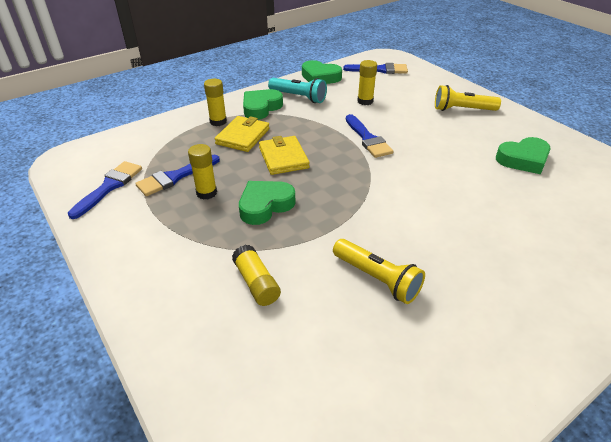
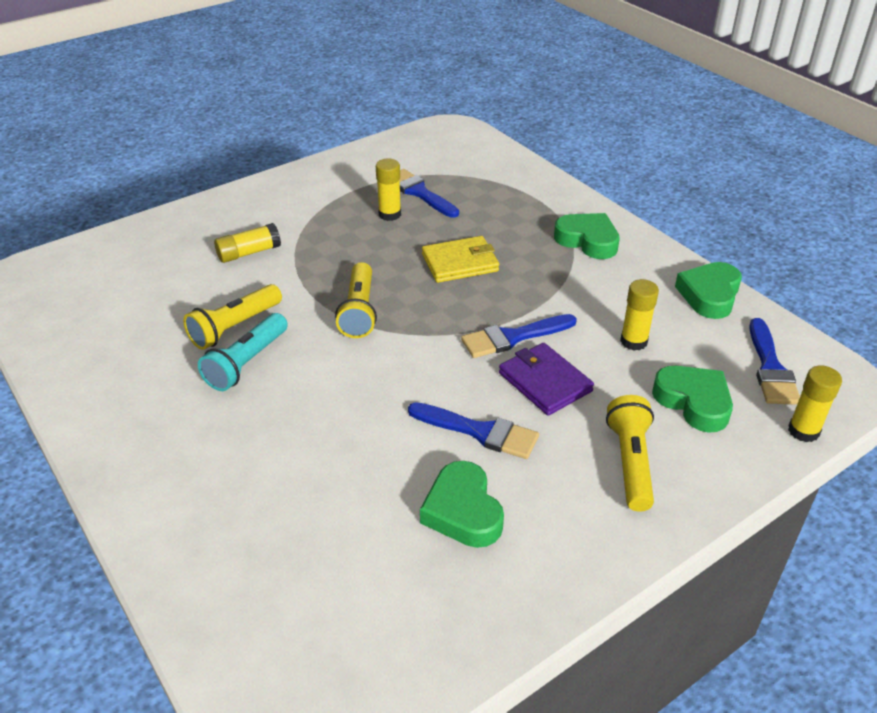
camera: 90 degrees right, 0 degrees up
(109, 187) = (403, 159): blue brush -> blue brush (479, 431)
(218, 122) = (543, 209): yellow glue stick -> yellow glue stick (803, 431)
(243, 136) = (509, 230): yellow wallet -> none
(265, 205) = (364, 253): green heart -> green heart (693, 402)
(298, 97) = (629, 273): turquoise flashlight -> turquoise flashlight (246, 363)
(346, 205) = (359, 311): none -> yellow flashlight
(408, 130) = (544, 382): none -> purple wallet

